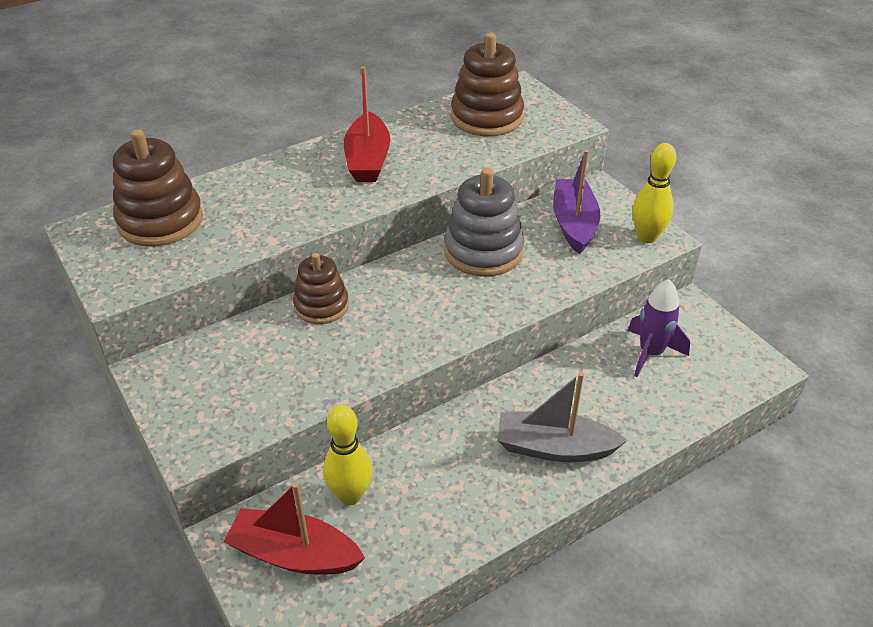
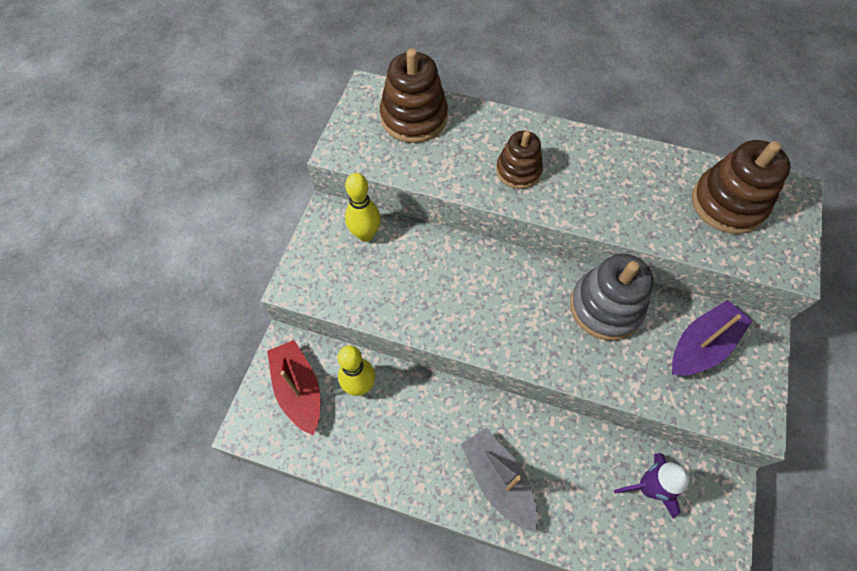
camera: 50 degrees right, 20 degrees up
(321, 306) = (458, 254): brown stacking toy -> brown stacking toy (518, 170)
(368, 160) = (591, 171): red boat -> none
(646, 237) = (745, 410): yellow bowling pin -> yellow bowling pin (365, 234)

